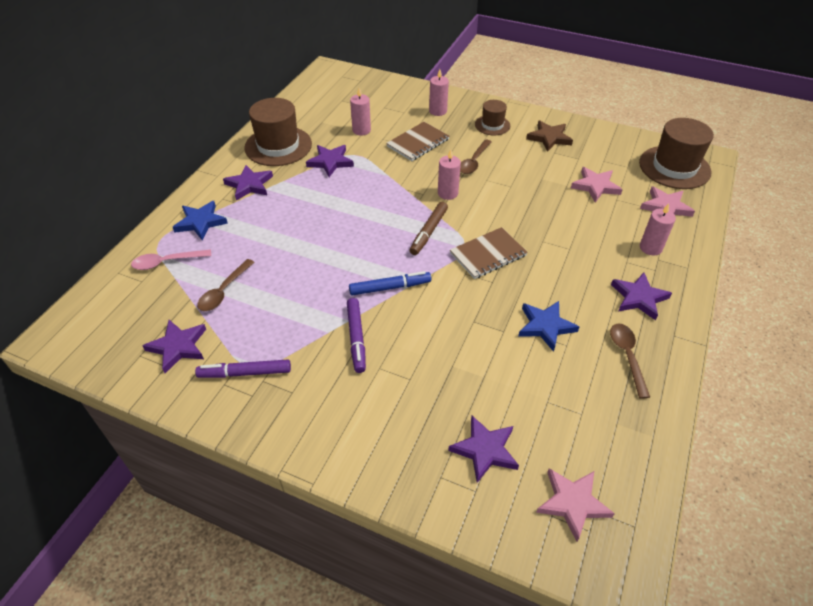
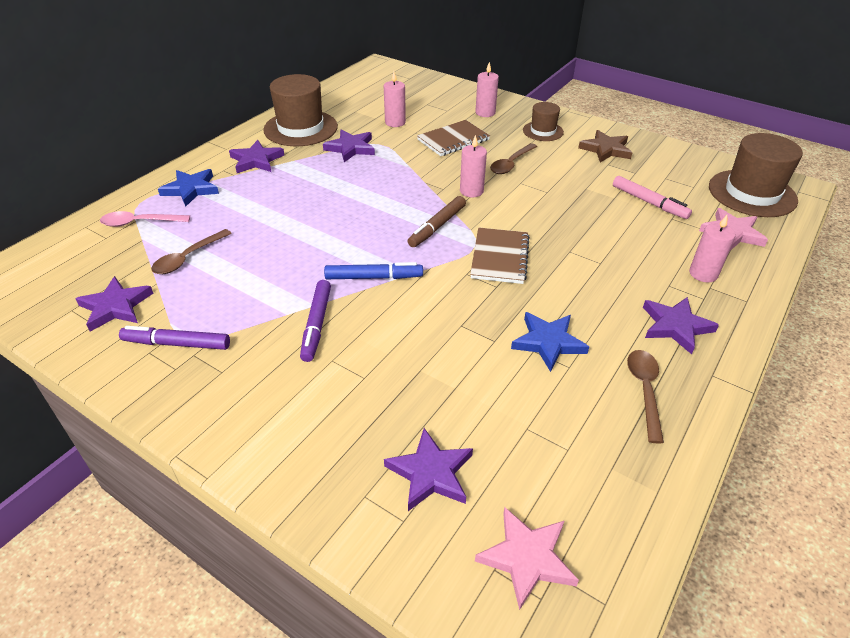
camera: 10 degrees right, 5 degrees down
(488, 254) = (500, 257): brown notebook -> brown notebook turned 60 degrees counterclockwise
(595, 186) = (649, 202): pink star -> pink marker

